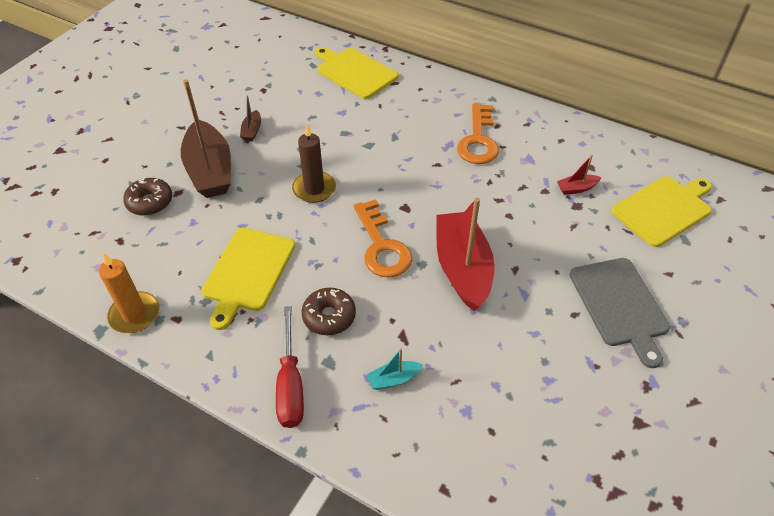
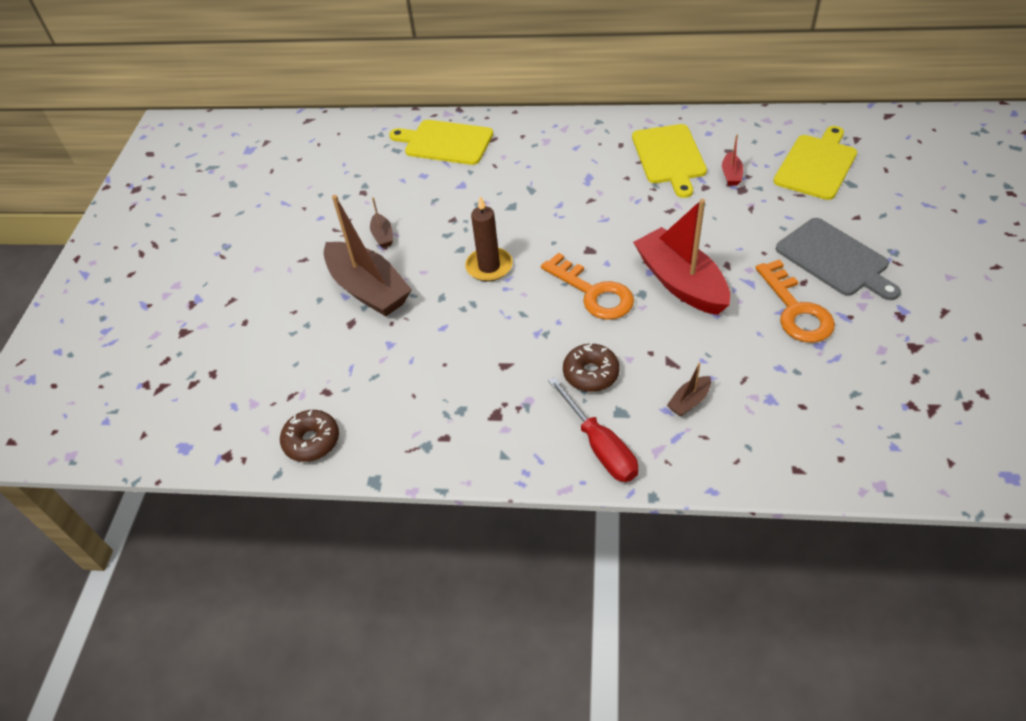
camera: 20 degrees left, 0 degrees up
(135, 314) = (399, 452): orange candle -> none
(150, 202) = (328, 343): brown donut -> brown donut (312, 441)
(247, 272) = (482, 367): yellow cutting board -> yellow cutting board (669, 157)
(393, 379) = (689, 401): turquoise boat -> brown boat
(478, 140) = (613, 164): orange key -> orange key (796, 309)
(576, 188) = (731, 175): red boat -> red boat turned 45 degrees counterclockwise

